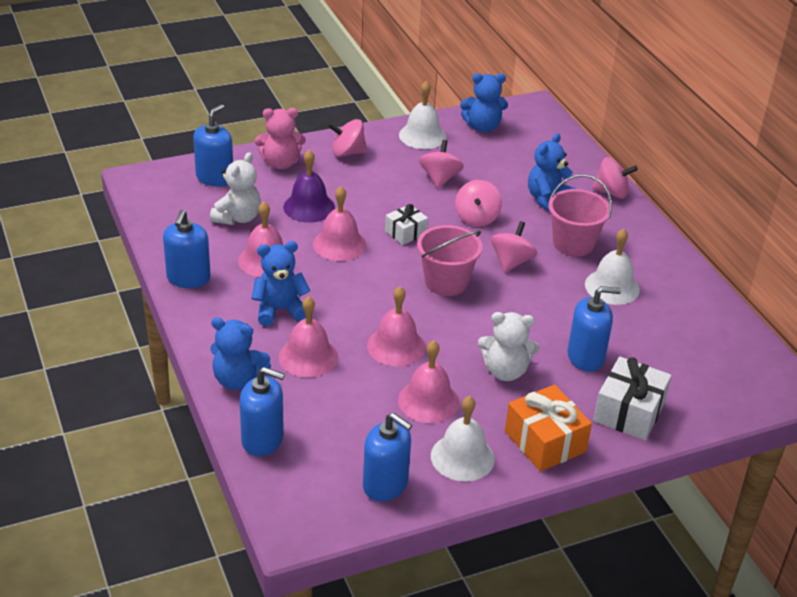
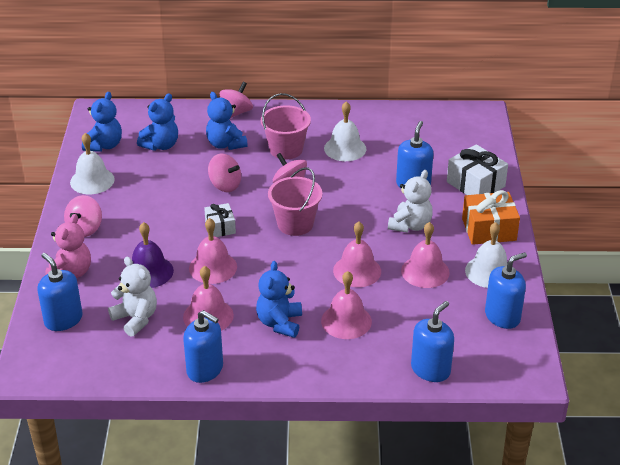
camera: 65 degrees left, 0 degrees up
(238, 380) = (354, 368): blue teddy bear -> blue teddy bear (161, 145)
(440, 178) = (160, 189): pink spinning top -> none

